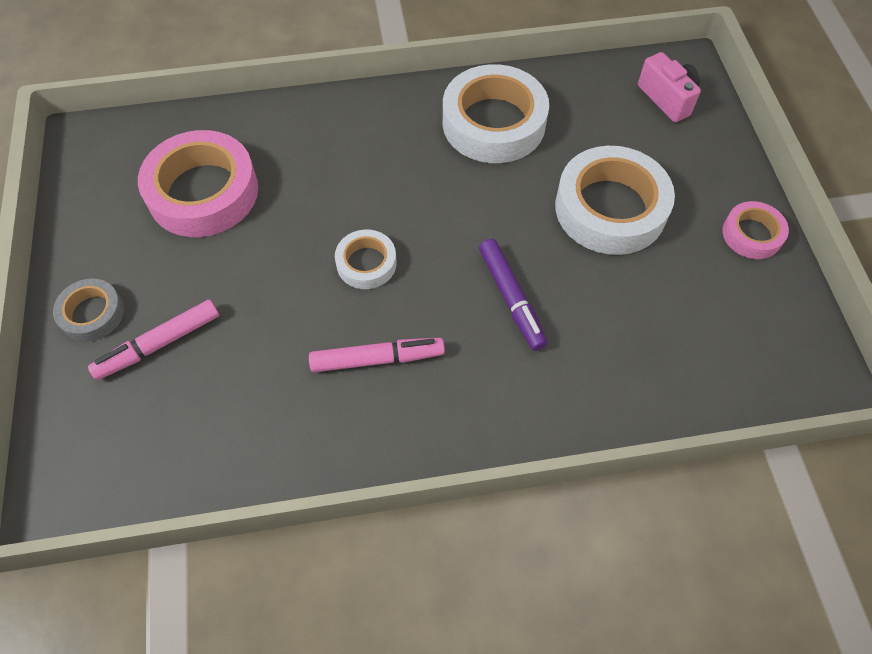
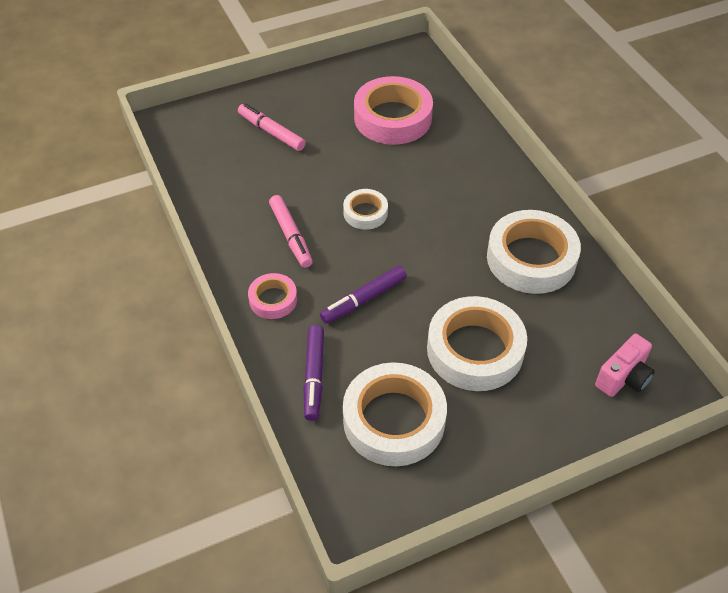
camera: 75 degrees right, 10 degrees down
(92, 313) = (284, 98): grey tape -> none
(618, 379) = (314, 376): none -> purple marker
(693, 309) = (394, 420): none -> white tape
(752, 234) = (489, 459): pink tape -> pink tape (273, 299)

